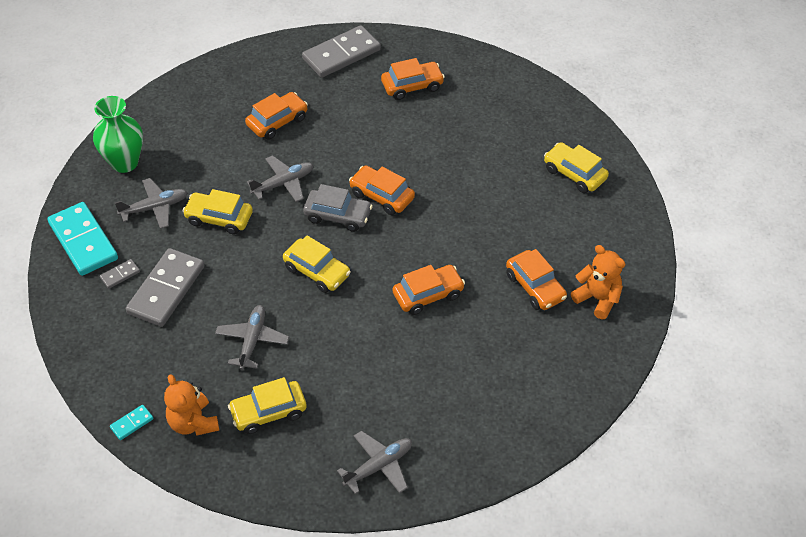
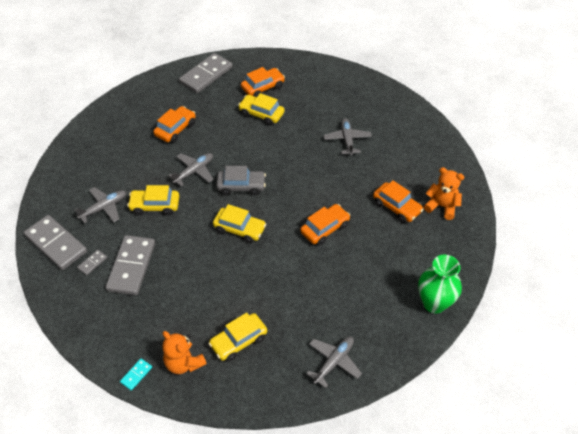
camera: 15 degrees left, 0 degrees up
(83, 241) = (56, 244): turquoise domino -> grey domino
(124, 162) = (71, 180): green vase -> green vase (434, 303)
(252, 340) = (209, 290): grey plane -> grey plane (347, 140)
(382, 196) = (268, 166): orange car -> none
(574, 174) = (394, 125): yellow car -> yellow car (261, 114)

